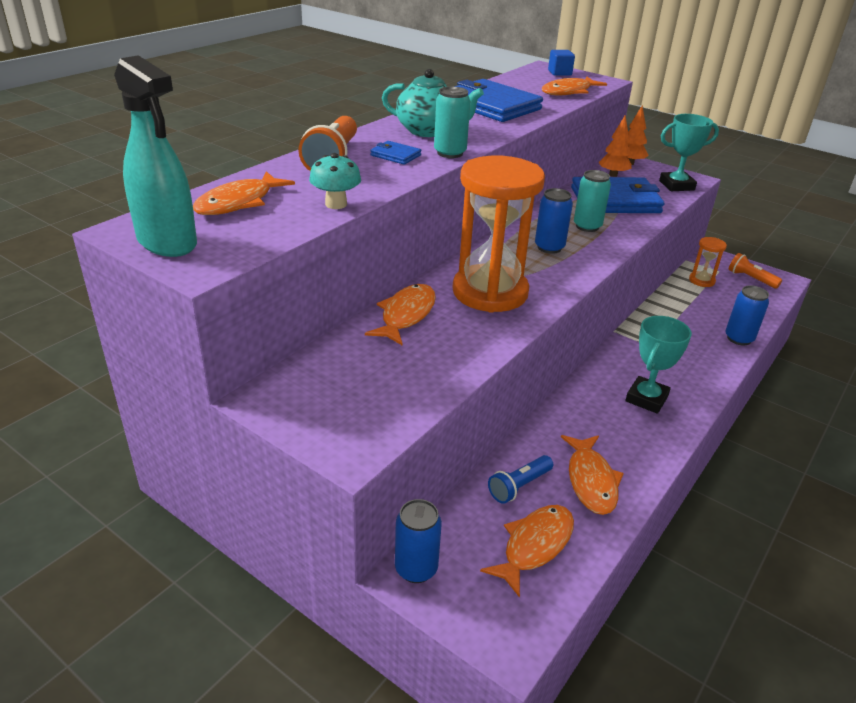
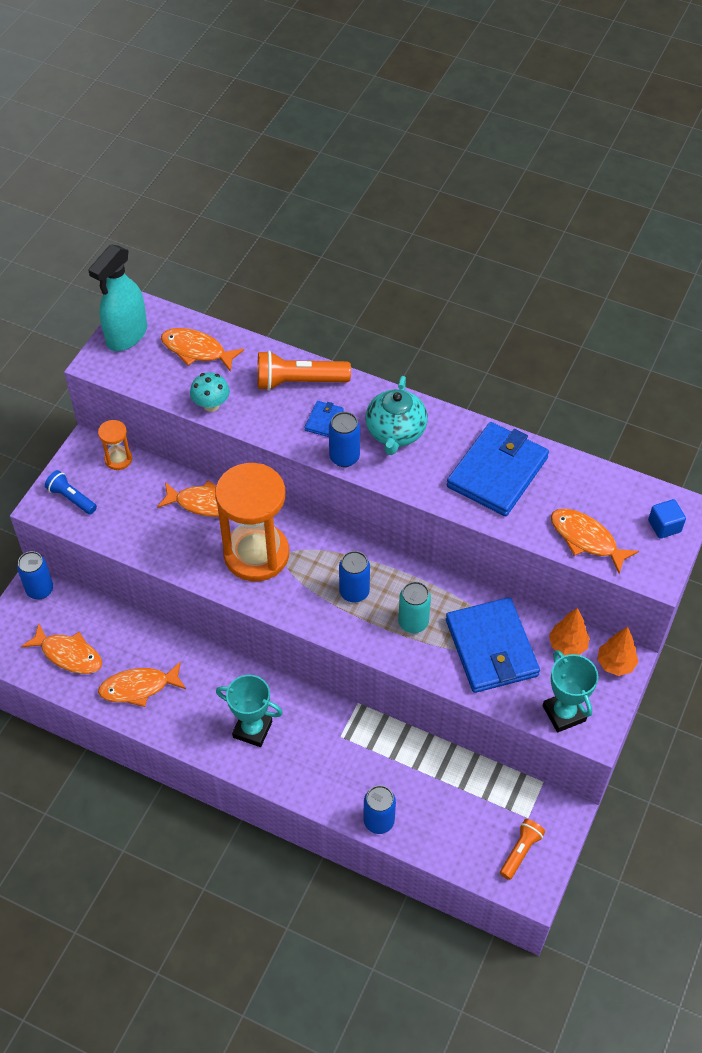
camera: 80 degrees right, 20 degrees up
(450, 153) = (344, 457): turquoise can -> blue can
(519, 486) = (124, 640): blue flashlight -> blue flashlight (71, 498)
(701, 280) = (495, 795): orange hourglass -> orange hourglass (118, 459)

